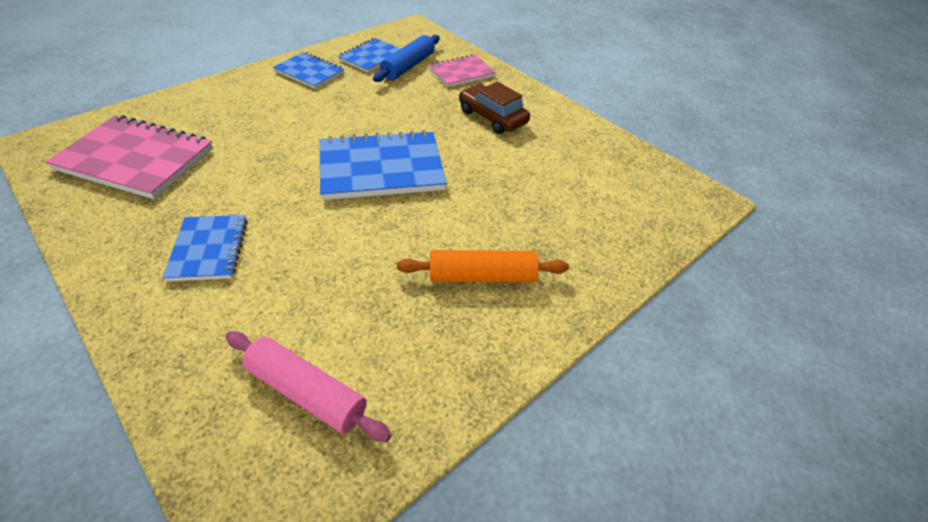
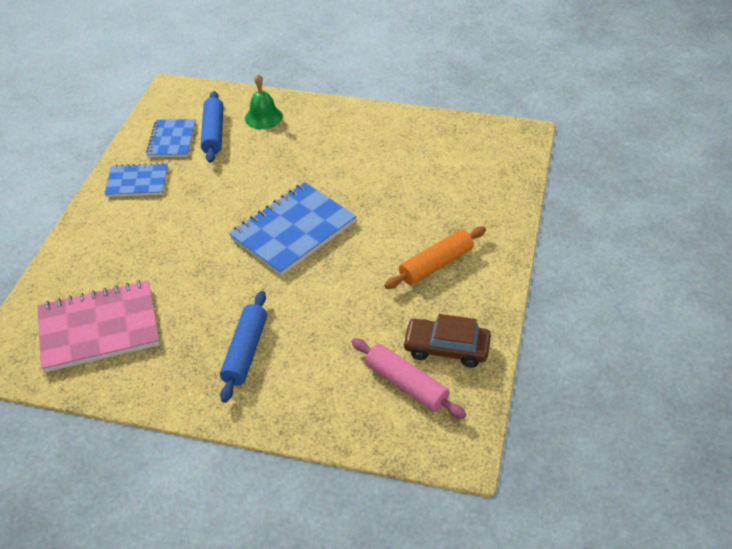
camera: 30 degrees left, 0 degrees up
(209, 249) = (245, 351): blue notebook -> blue rolling pin
(306, 392) = (406, 384): pink rolling pin -> pink rolling pin turned 45 degrees clockwise
(461, 73) = (263, 117): pink notebook -> green bell
(492, 117) = (328, 146): brown car -> brown car (446, 348)

